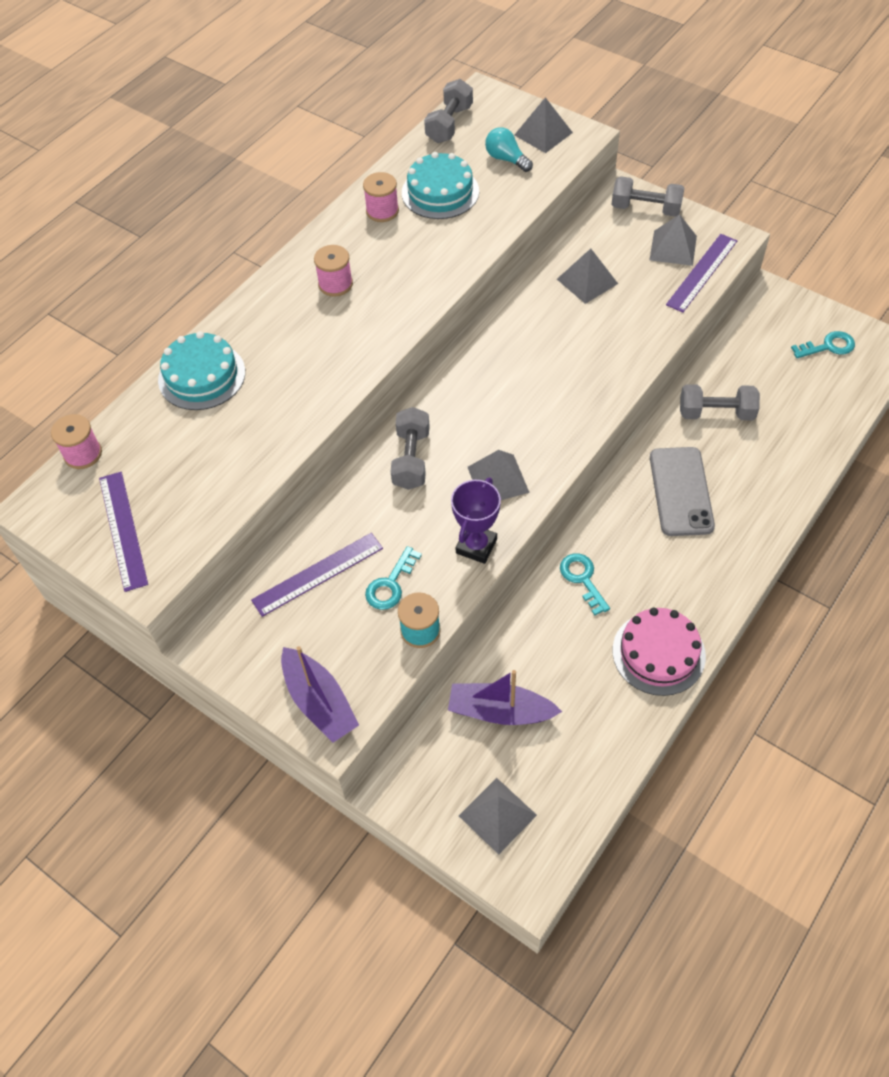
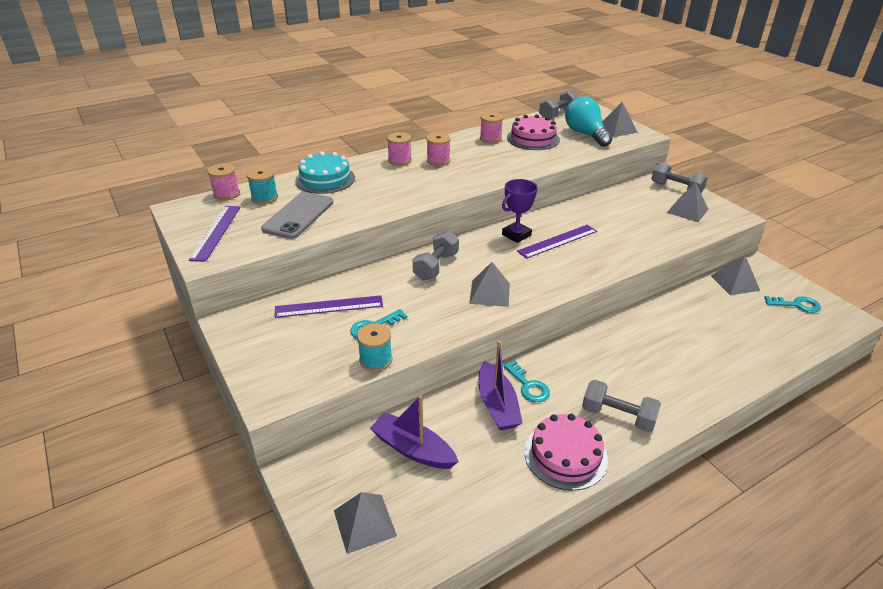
camera: 20 degrees right, 20 degrees down
(142, 442) = (264, 198): none -> turquoise spool
(282, 301) = (399, 160): none -> pink spool
(319, 702) = (273, 378): purple boat -> purple boat (497, 405)
(440, 192) = (533, 138): turquoise cake -> pink cake
(476, 546) = (450, 325): purple trophy -> purple trophy (516, 235)
(506, 159) = (585, 134): turquoise light bulb -> turquoise light bulb, size x1.68
(582, 579) = (528, 386): turquoise key -> turquoise key turned 150 degrees clockwise
(587, 281) = (615, 212): grey pyramid -> grey pyramid (735, 283)
(681, 491) = (636, 356): grey phone -> grey phone (298, 216)
(702, 272) = (704, 227): purple ruler -> purple ruler (558, 241)
(716, 413) = (686, 318): grey dumbbell -> grey dumbbell (618, 416)

